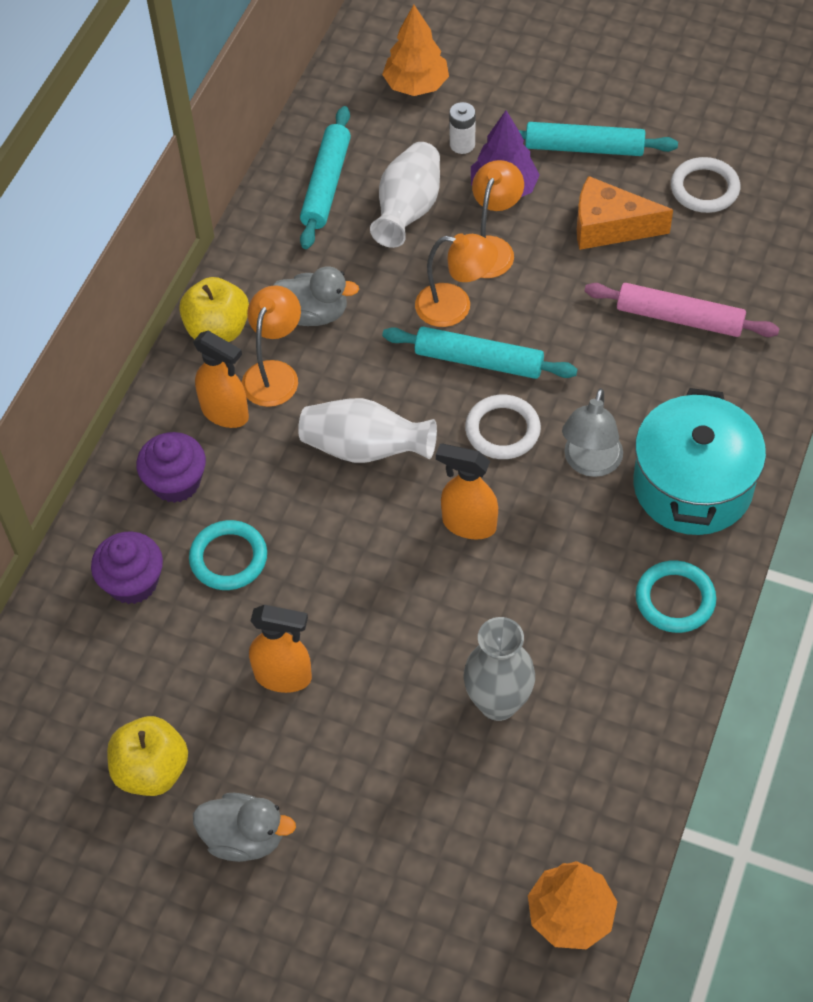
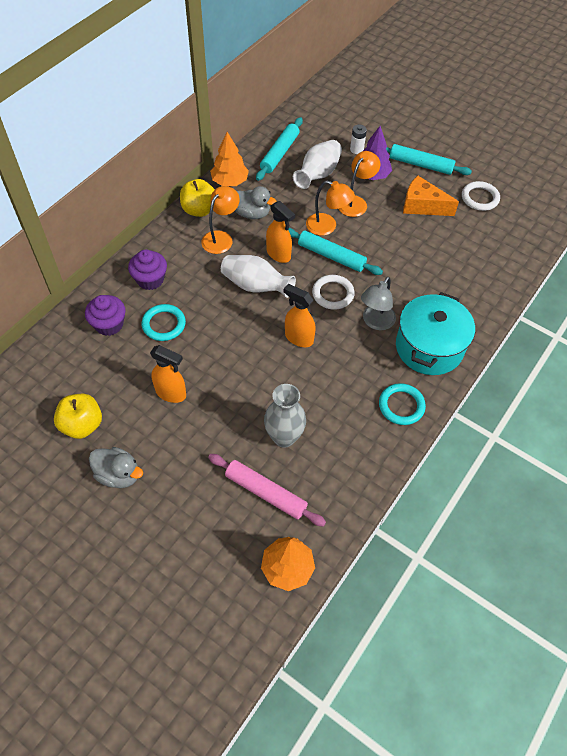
camera: 10 degrees right, 0 degrees up
(225, 413) = (188, 251): orange spray bottle -> orange spray bottle (278, 254)
(416, 85) = (342, 117): orange tree -> orange tree (230, 181)
(679, 318) = (447, 259): pink rolling pin -> pink rolling pin (265, 492)

